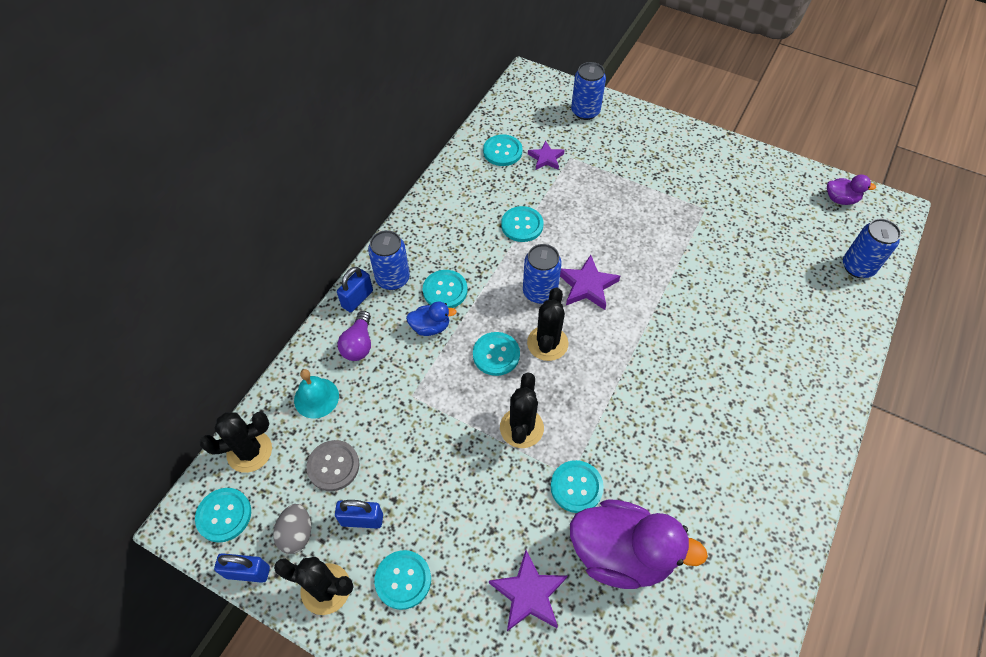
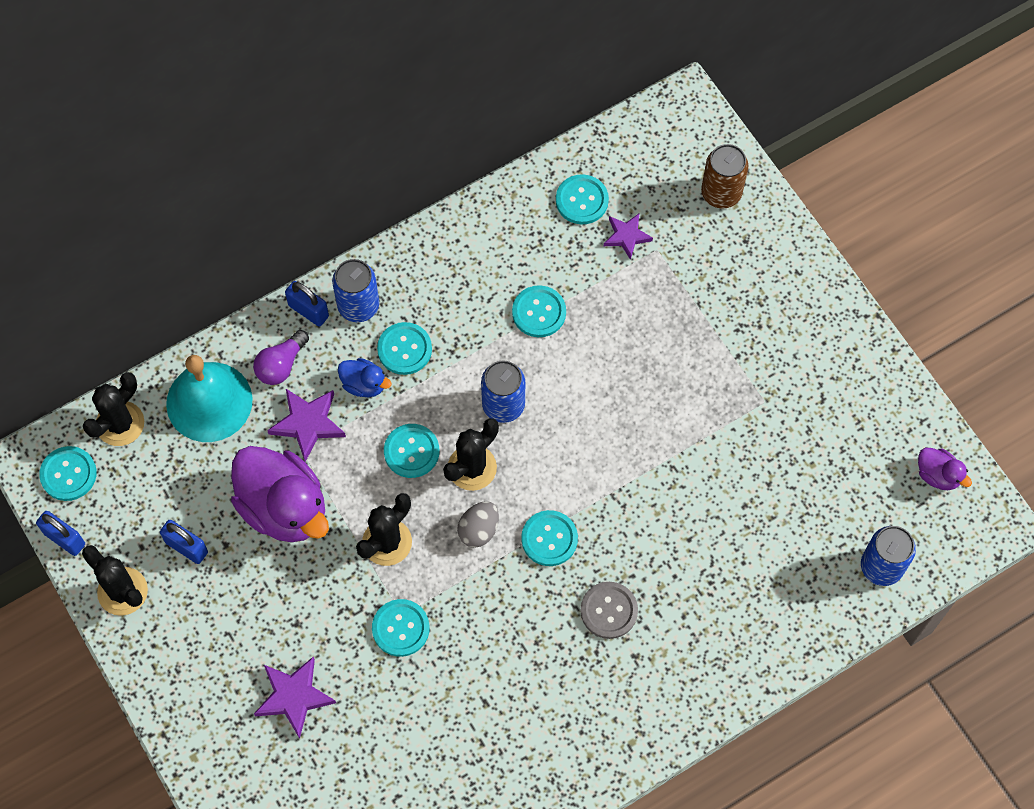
camera: 30 degrees right, 10 degrees up
(249, 451) = (120, 423): black cactus -> black cactus turned 60 degrees counterclockwise
(297, 534) = (123, 528): grey egg -> grey egg (479, 530)
(316, 398) = (209, 401): turquoise bell -> turquoise bell, size x1.71
(333, 466) = (188, 481): grey button -> grey button (609, 611)
(357, 299) = (308, 311): blue padlock -> blue padlock turned 60 degrees clockwise
(403, 580) = (192, 622): turquoise button -> turquoise button (549, 539)
(585, 111) = (721, 193): blue can -> brown can
(587, 285) = (559, 425): purple star -> purple star (308, 423)
(621, 553) = (400, 711): purple duck -> purple duck (284, 507)

